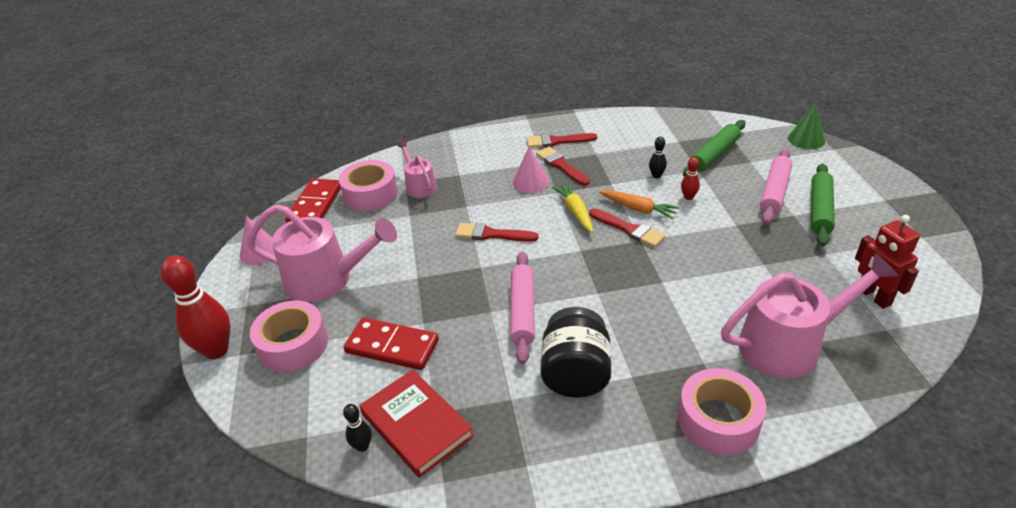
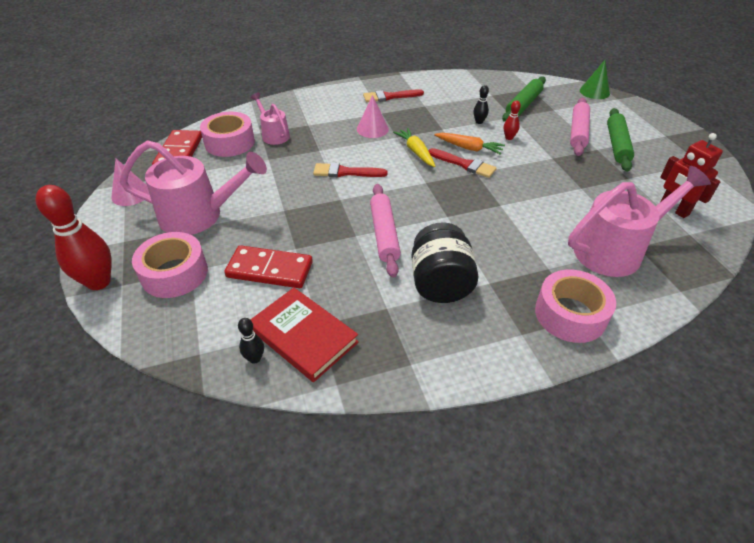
camera: 10 degrees left, 5 degrees up
(561, 165) = (396, 115): red brush -> none

